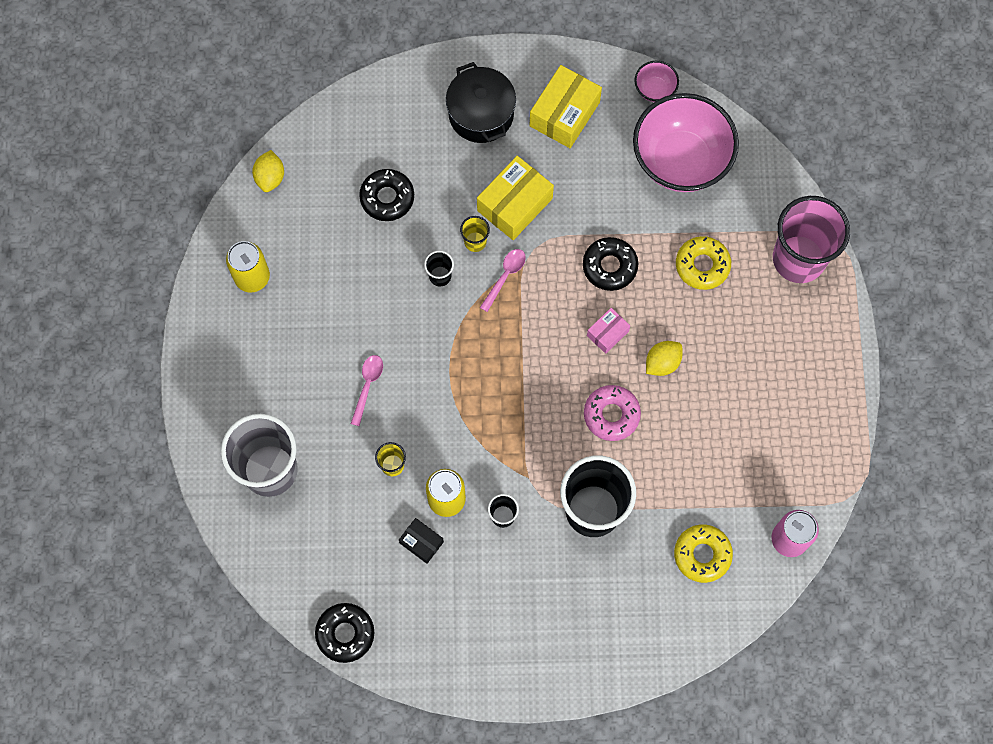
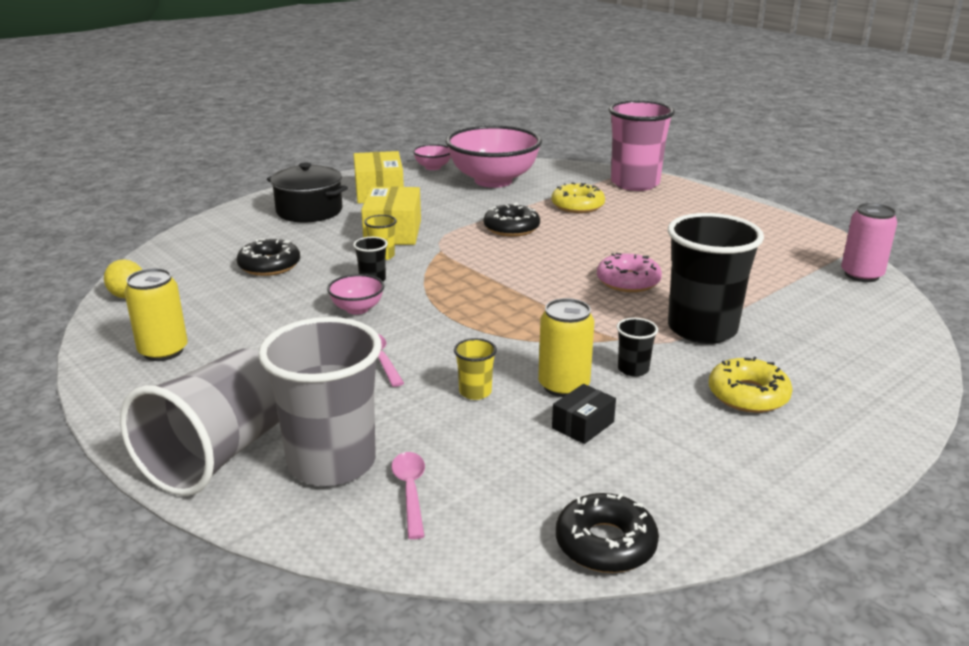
camera: 40 degrees left, 45 degrees down
(221, 417) = (218, 454): none -> grey cup
(400, 311) = (357, 309): none -> pink bowl
(421, 542) = (583, 425): black box -> black box turned 45 degrees counterclockwise
(505, 276) = (433, 260): pink spoon -> pink spoon (410, 491)
(607, 333) = (559, 251): pink box -> none
(662, 363) = (622, 247): yellow lemon -> none
(702, 555) = (824, 309): yellow donut -> yellow donut (748, 395)

